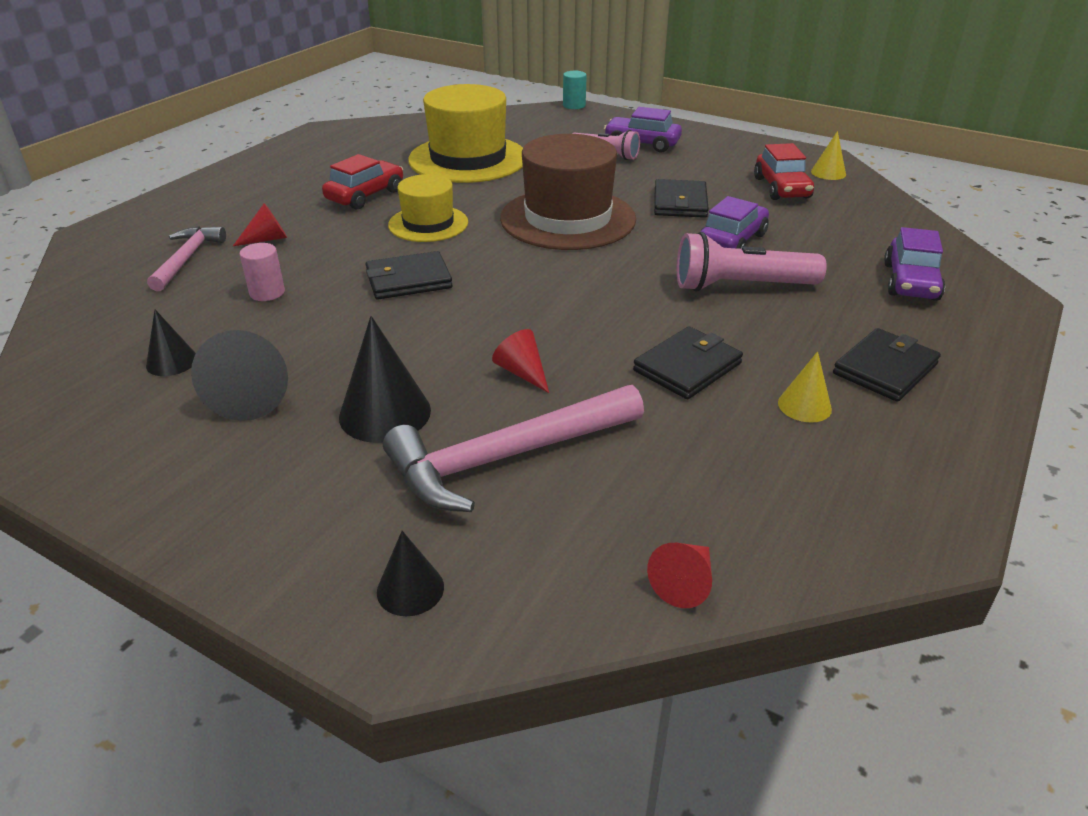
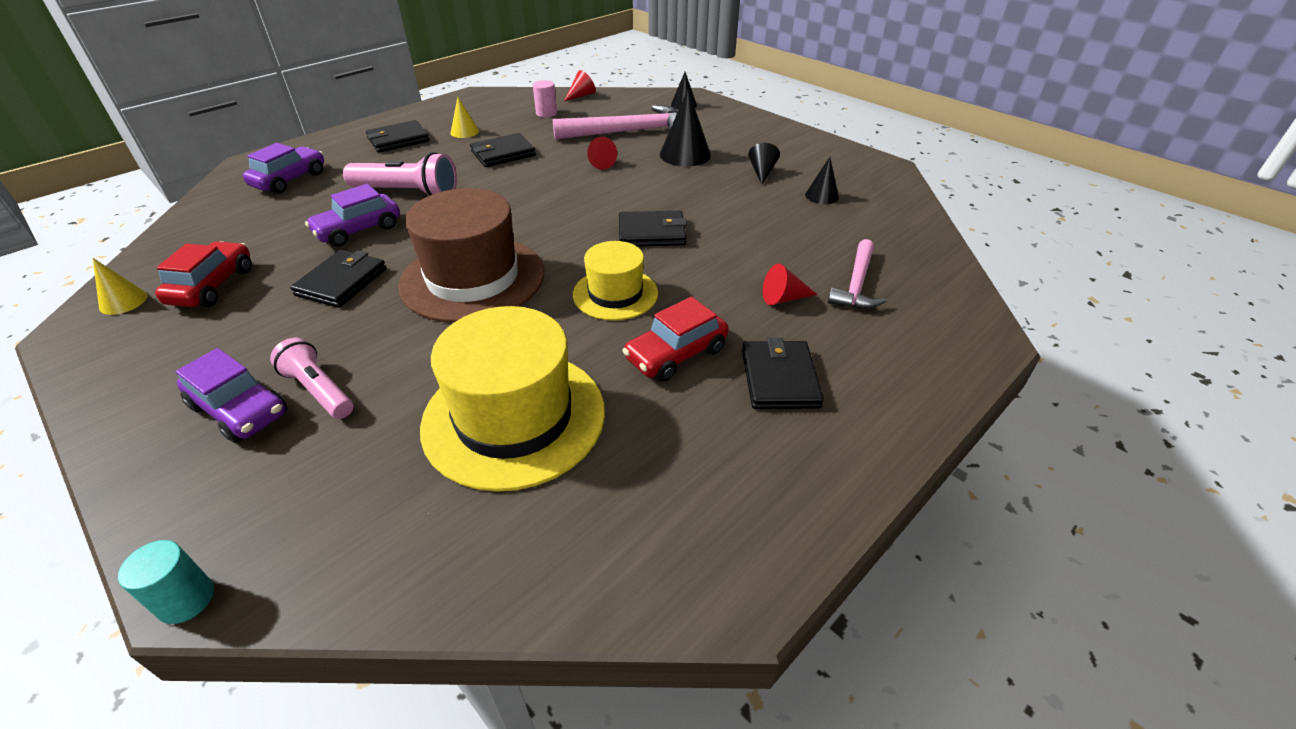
camera: 165 degrees left, 5 degrees up
(253, 393) = (762, 172): black cone -> black cone, size x0.58
(267, 292) = (769, 237): pink cylinder -> pink cylinder (546, 113)
(285, 193) = (779, 378): none -> black wallet

